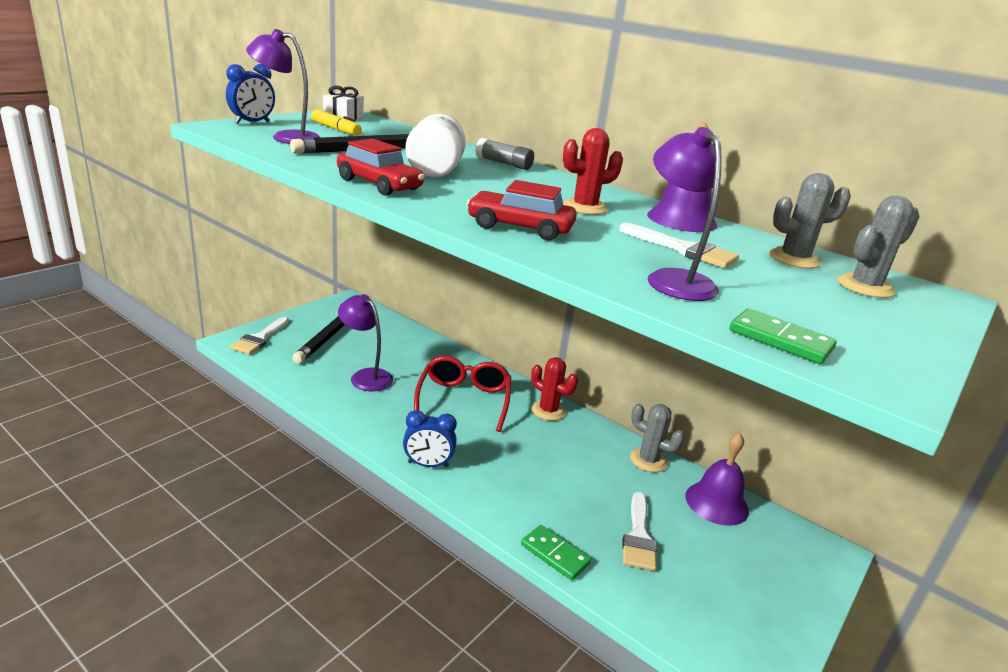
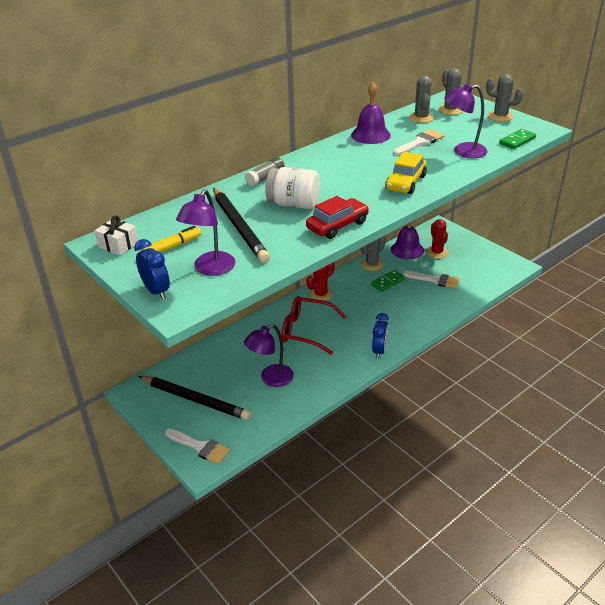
camera: 75 degrees left, 10 degrees up
(520, 228) = (405, 183): red car -> yellow car
(554, 554) = (451, 309): green domino -> green domino (388, 282)
(585, 207) = (359, 160): red cactus -> red cactus (437, 252)
(899, 335) = (500, 116): none -> grey cactus

